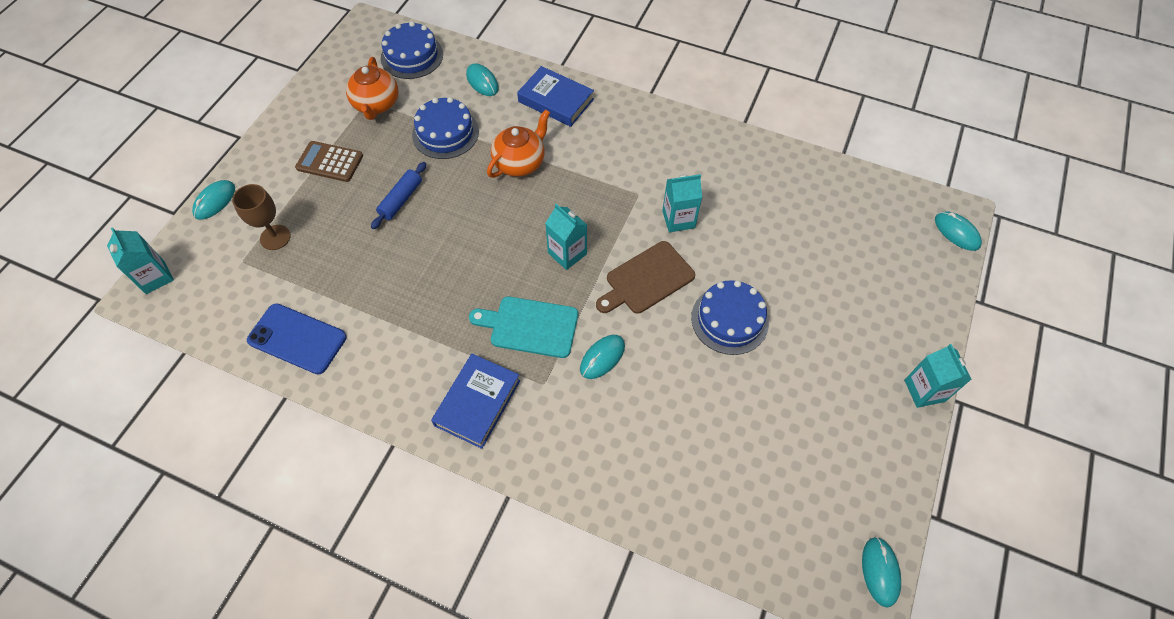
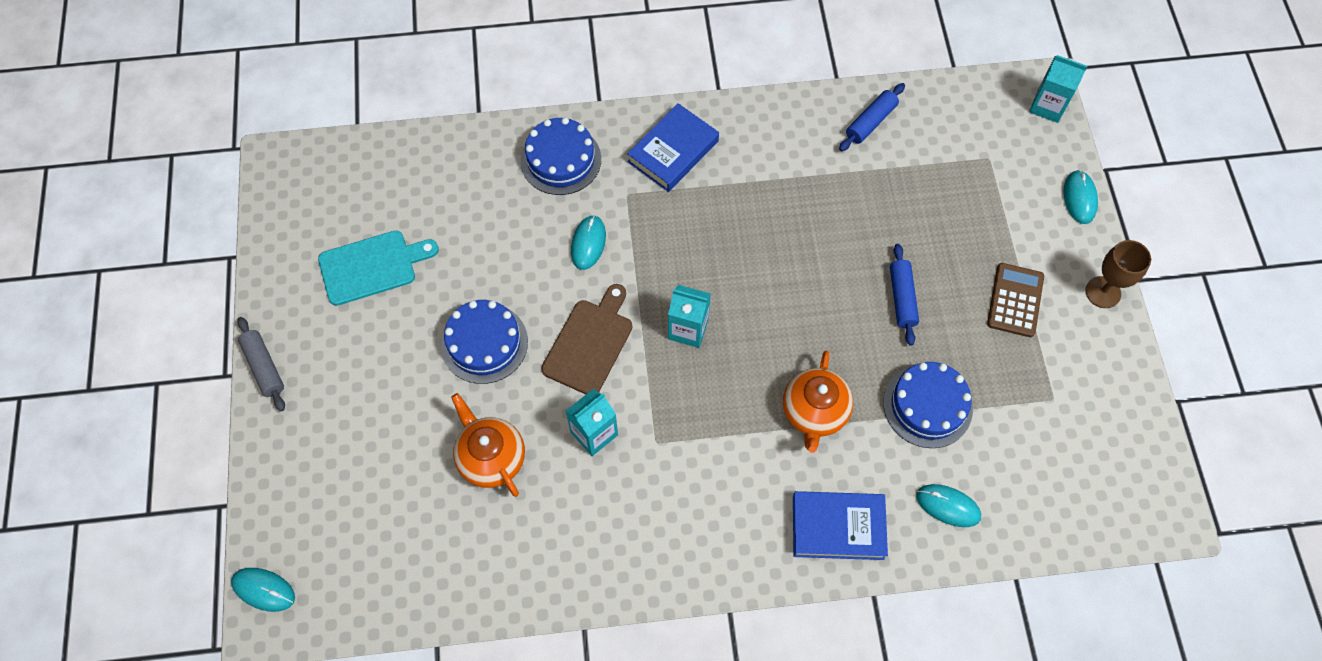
camera: 150 degrees right, 5 degrees up
(275, 237) = (983, 195): brown goblet -> brown goblet (1103, 292)
(297, 339) = (871, 122): blue phone -> blue rolling pin
(330, 162) = (1015, 300): brown calculator -> brown calculator turned 60 degrees counterclockwise
(376, 104) = (1038, 400): orange teapot -> orange teapot (491, 458)
(412, 56) = (1066, 497): blue cake -> blue cake (561, 160)
(477, 403) = (673, 151): blue book -> blue book turned 45 degrees clockwise
(530, 326) = (674, 237): turquoise cutting board -> turquoise cutting board (372, 267)
(880, 571) = (271, 191): turquoise mouse -> none
(924, 390) = (264, 367): turquoise carton -> grey rolling pin

